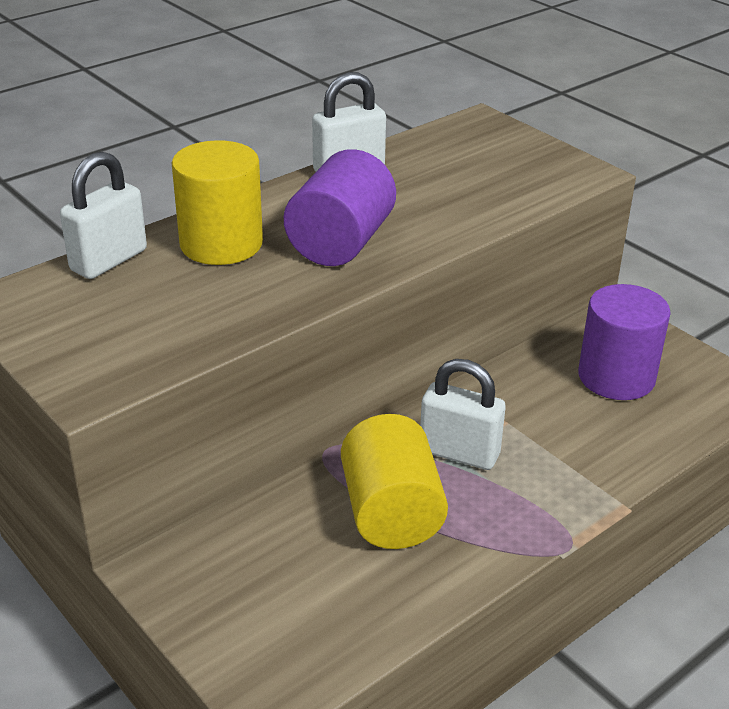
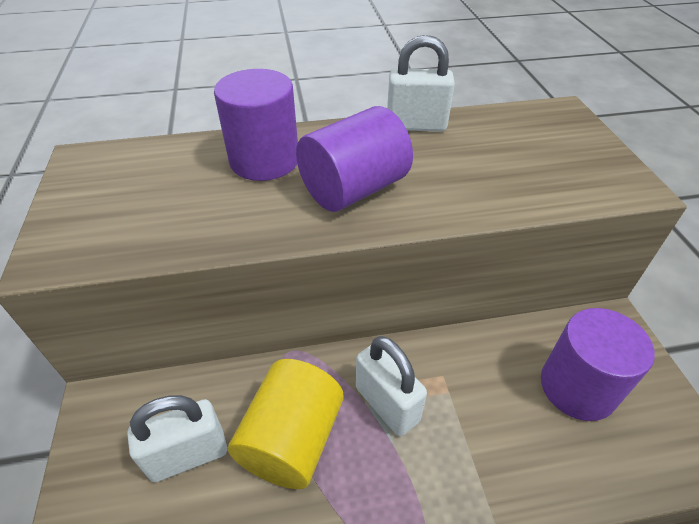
camera: 30 degrees right, 10 degrees up
(109, 260) = (178, 149): white padlock -> white padlock (188, 455)
(221, 244) = (264, 160): yellow cylinder -> purple cylinder

